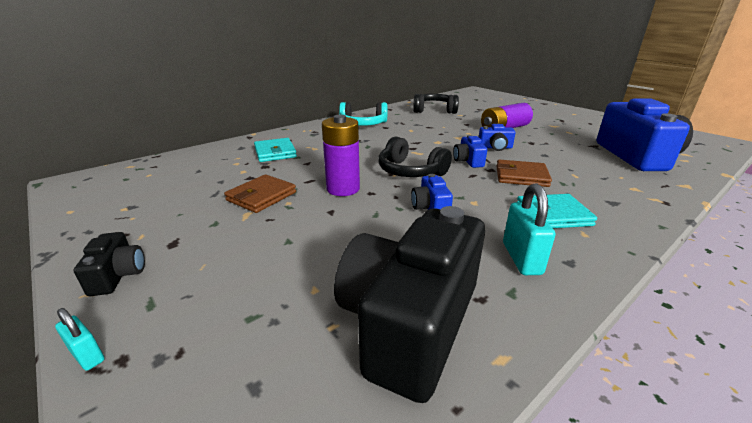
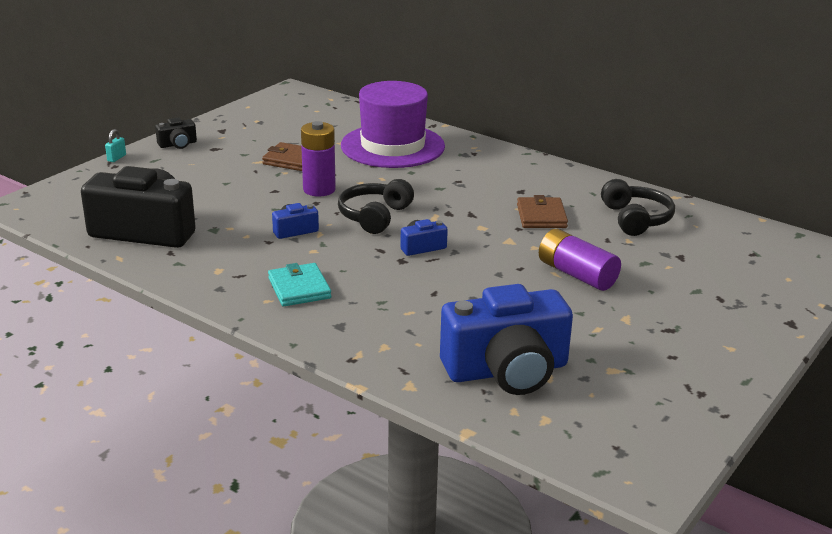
camera: 75 degrees right, 0 degrees up
(275, 152) = (392, 146): turquoise wallet -> purple hat
(363, 124) = (522, 176): turquoise headphones -> none
(495, 147) = (482, 265): blue camera -> none
(521, 176) = (389, 277): brown wallet -> brown wallet (541, 216)
(521, 258) = (221, 268): turquoise padlock -> none

